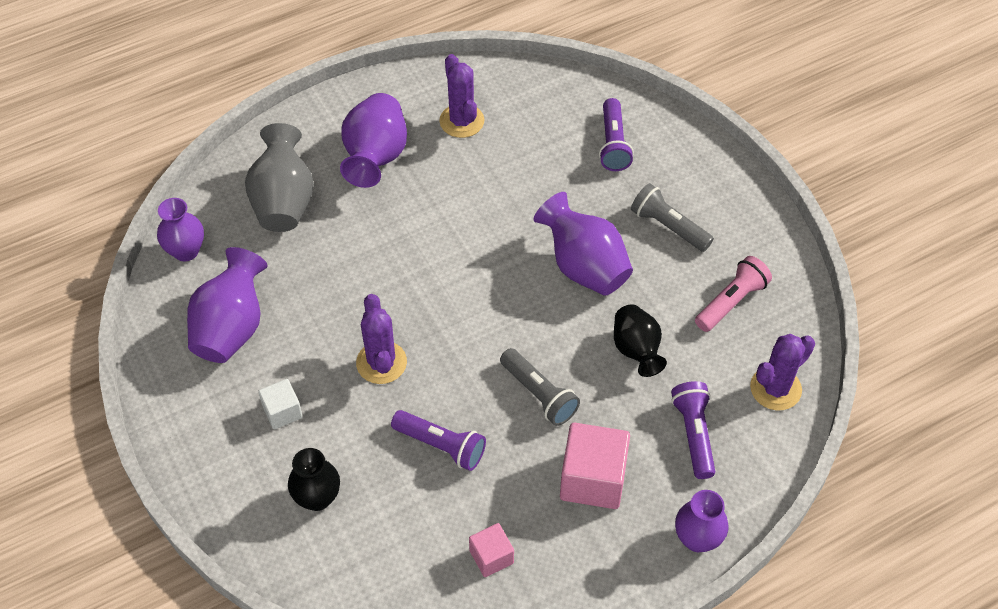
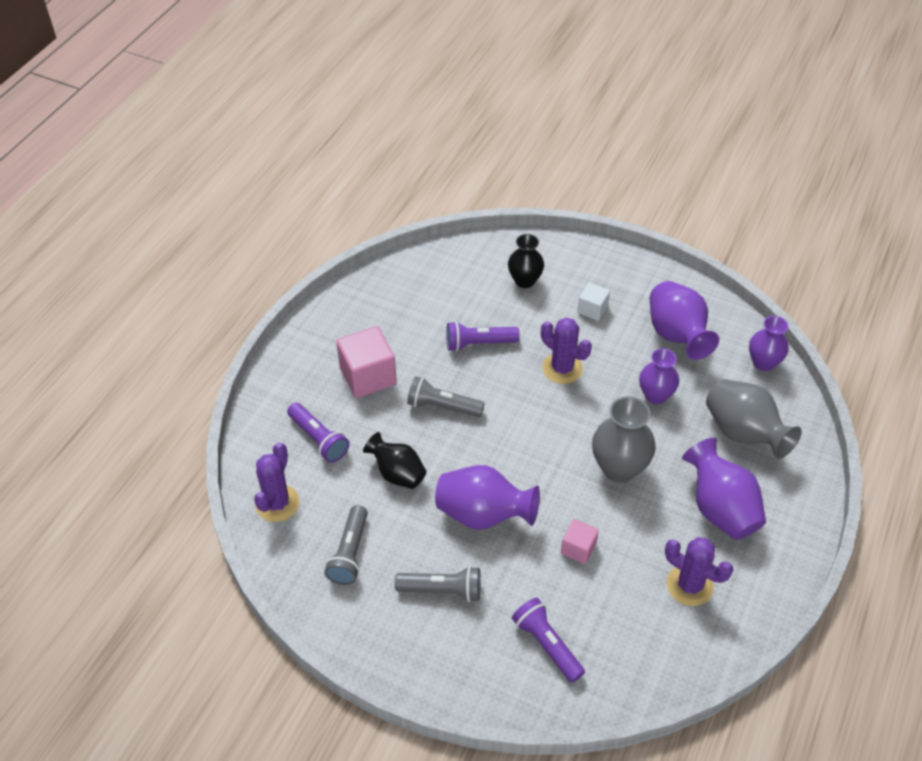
camera: 145 degrees right, 5 degrees down
(425, 236) = (619, 468): none -> grey vase
(491, 557) = (398, 305): pink cube -> pink cube (578, 548)
(697, 539) = (278, 379): purple vase -> purple vase (655, 395)
(731, 302) = (349, 553): pink flashlight -> grey flashlight

